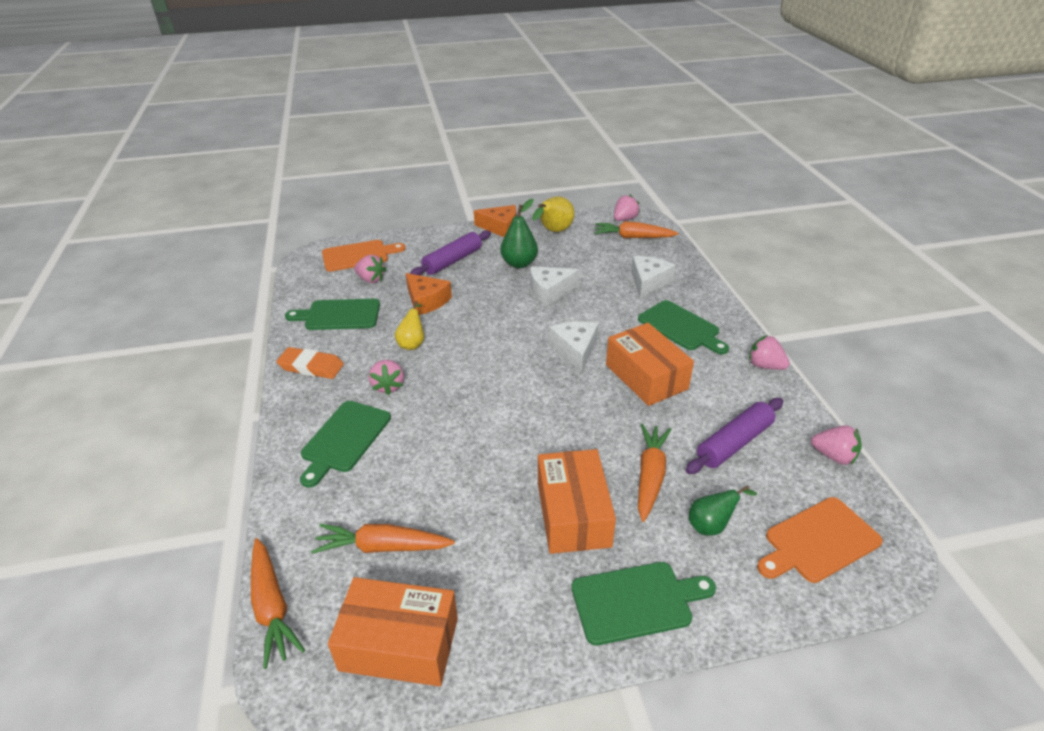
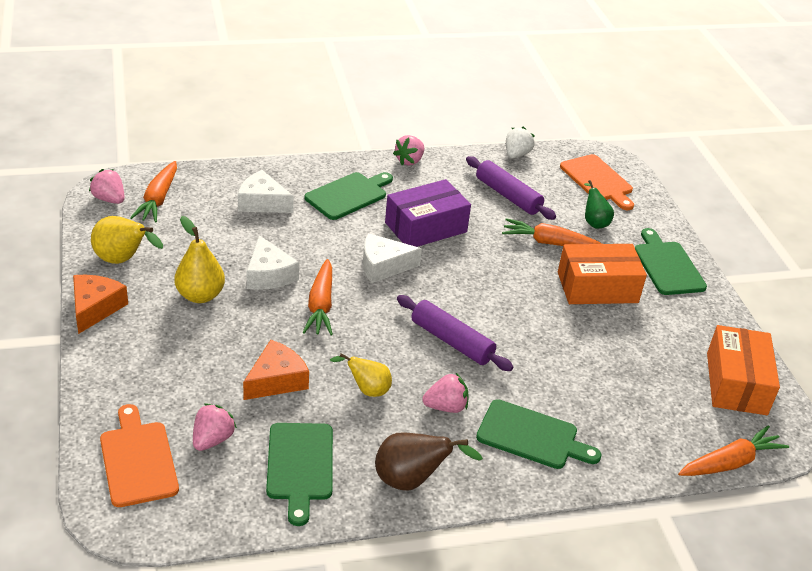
camera: 95 degrees left, 0 degrees up
(311, 367) = (411, 481): orange eraser -> brown pear
(383, 547) = (655, 398): orange carrot -> orange carrot (320, 305)
(452, 261) = (179, 356): purple rolling pin -> purple rolling pin (451, 341)
(519, 263) = (200, 295): green pear -> yellow pear
(646, 376) = (425, 227): orange box -> purple box
(833, 456) = (516, 155): pink strawberry -> white strawberry

